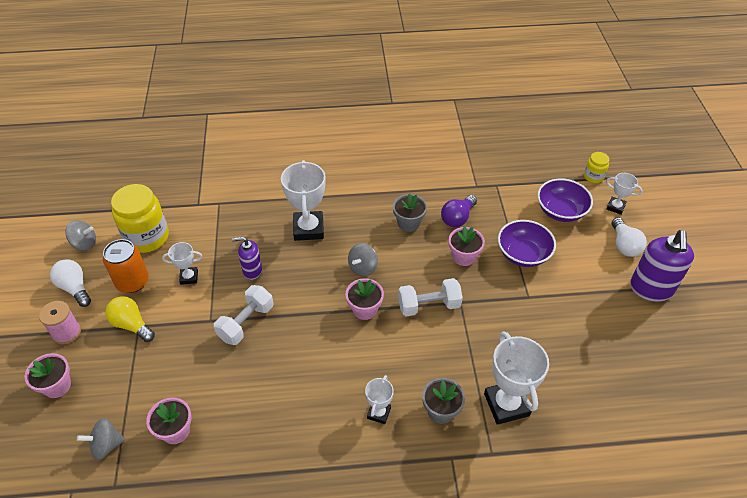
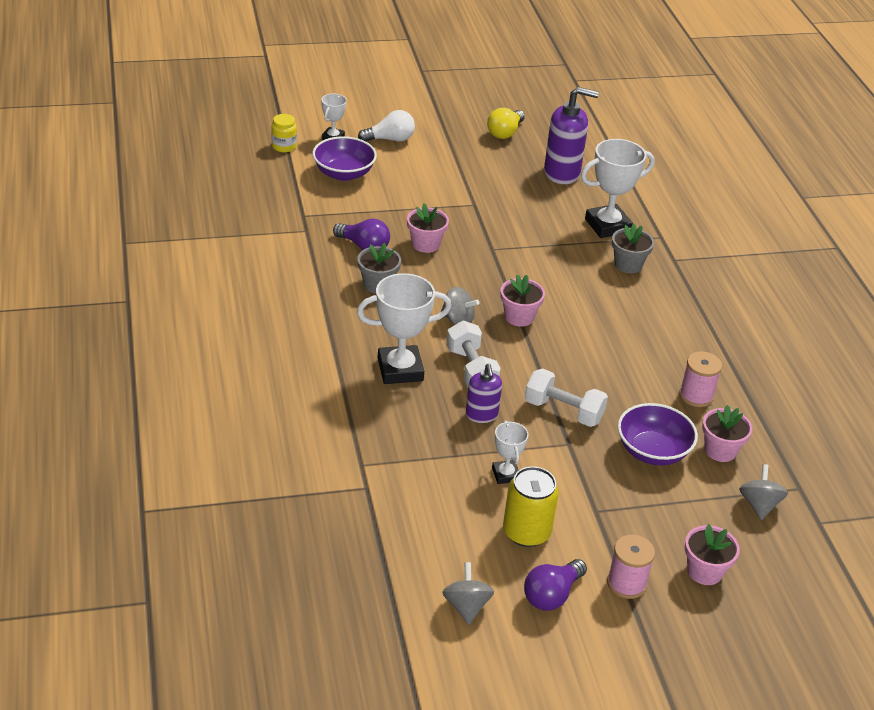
camera: 100 degrees left, 10 degrees down
(75, 288) = (552, 595): white light bulb -> purple light bulb
(106, 445) = (759, 505): grey spinning top -> grey spinning top turned 150 degrees counterclockwise
(132, 282) = (526, 532): orange can -> yellow can
(132, 325) = (595, 518): yellow light bulb -> yellow light bulb (505, 133)
(147, 237) = (442, 533): yellow jar -> none
(246, 428) = (696, 396): none -> pink spool
(379, 413) = (645, 304): white trophy -> none
(429, 305) = (502, 270): white dumbbell -> white dumbbell (471, 370)
(523, 254) = (414, 203): purple bowl -> purple bowl (652, 451)
(651, 289) = (447, 131): purple soap dispenser -> purple soap dispenser (562, 173)

